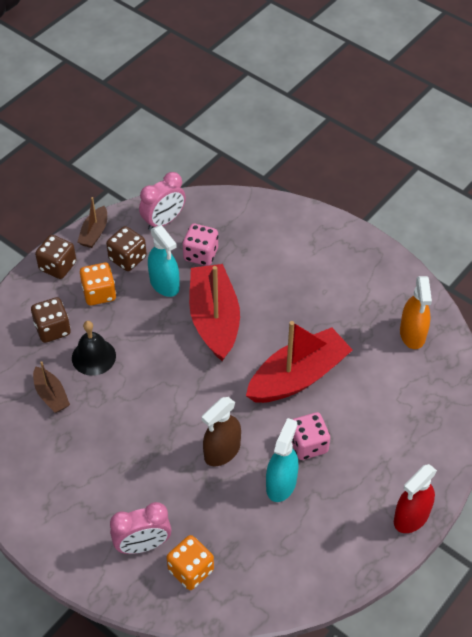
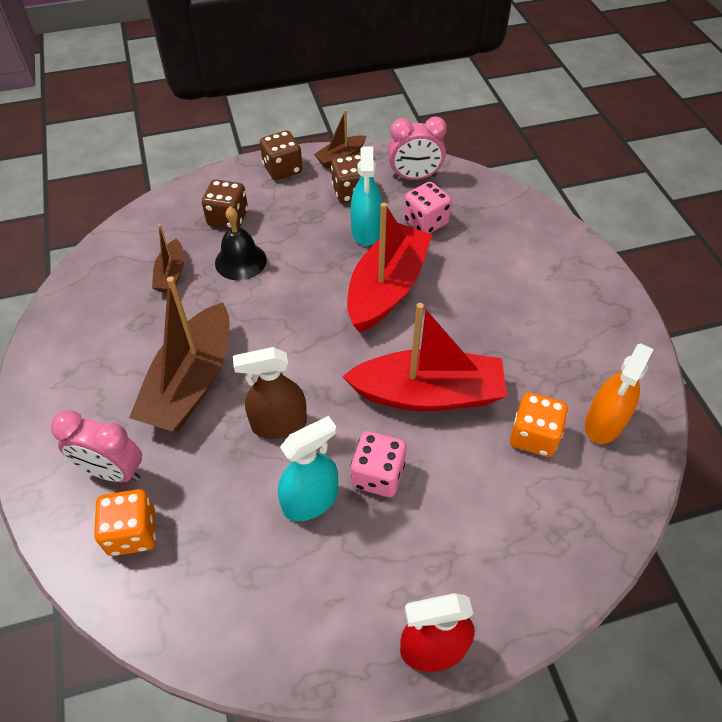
camera: 35 degrees right, 0 degrees up
(99, 293) = (297, 209): orange dice -> orange dice (533, 436)
(140, 460) = (191, 382): none -> brown boat

